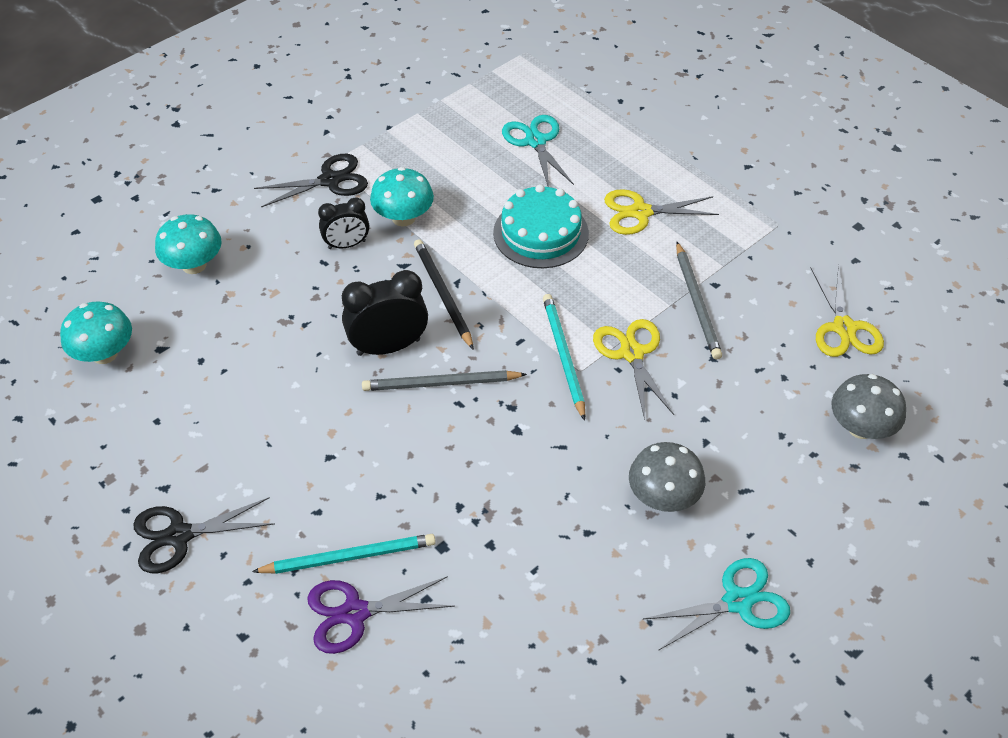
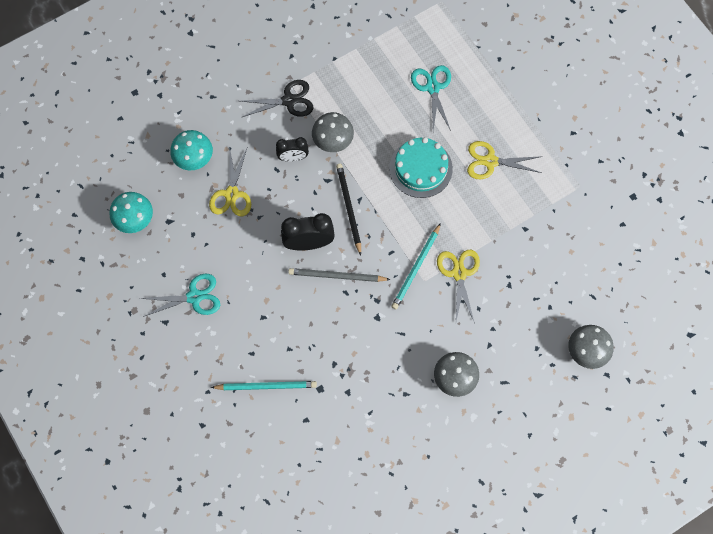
camera: 10 degrees right, 20 degrees up
(179, 535) = (172, 355): black scissors -> none
(355, 613) = (265, 422): purple scissors -> none
(403, 218) = (333, 141): turquoise mushroom -> grey mushroom
(563, 356) = (416, 268): turquoise pencil -> turquoise pencil turned 150 degrees counterclockwise
(697, 303) = (509, 241): grey pencil -> none
(737, 601) = (481, 453): turquoise scissors -> turquoise scissors (194, 297)
(844, 328) = (598, 276): yellow scissors -> yellow scissors (232, 194)

